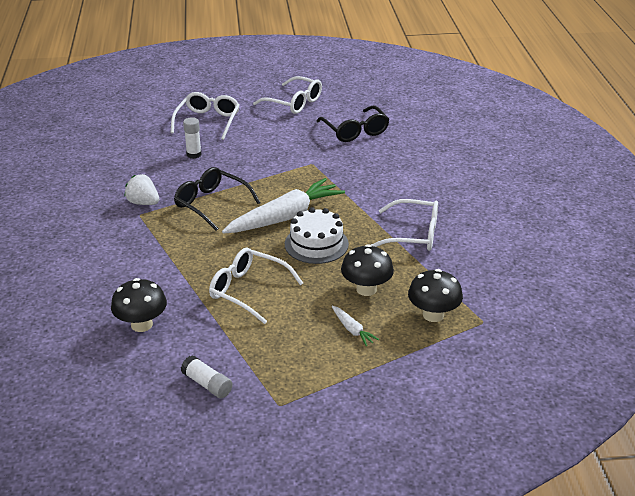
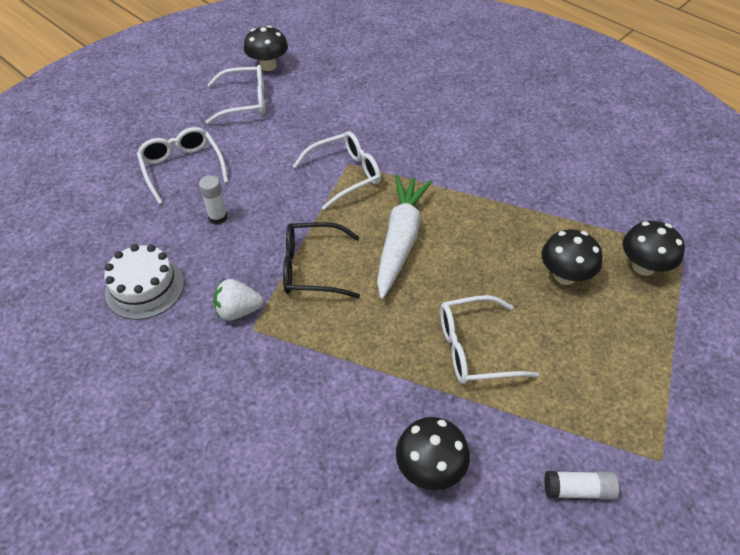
camera: 40 degrees left, 15 degrees up
(316, 244) = (465, 253): white cake -> white cake (145, 288)
(338, 89) = (268, 66): none -> black mushroom
(352, 330) = (609, 328): white carrot -> none
(355, 131) = (342, 106): black glasses -> none
(413, 234) = (527, 192): white glasses -> white glasses (345, 175)

